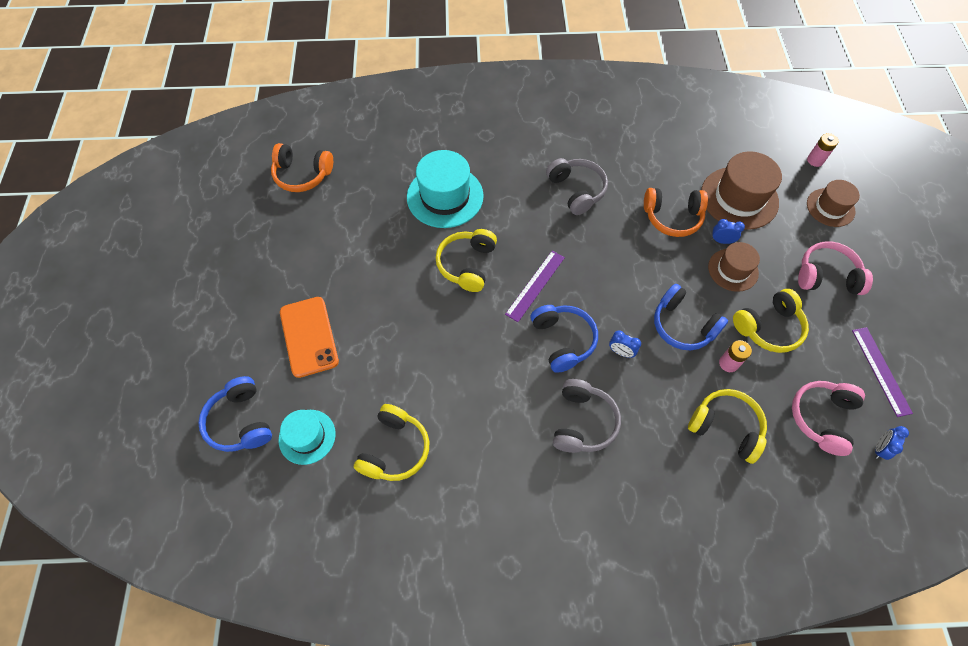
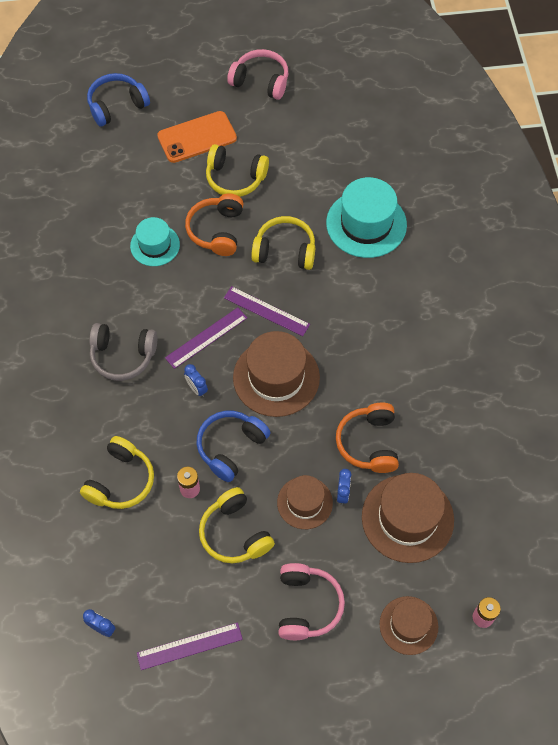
camera: 85 degrees right, 0 degrees up
(302, 175) = (375, 102): orange headphones -> orange headphones (217, 230)
(307, 436) = (105, 152): turquoise hat -> turquoise hat (155, 245)
(395, 449) = (95, 214): yellow headphones -> yellow headphones (235, 178)
(563, 340) = (206, 337): blue headphones -> purple ruler
(576, 190) = (392, 346): grey headphones -> none
(608, 282) = (276, 377): none -> brown hat
(621, 352) = (196, 388): blue clock -> blue clock turned 60 degrees counterclockwise
(822, 418) = (133, 574): pink headphones -> pink headphones (260, 81)

